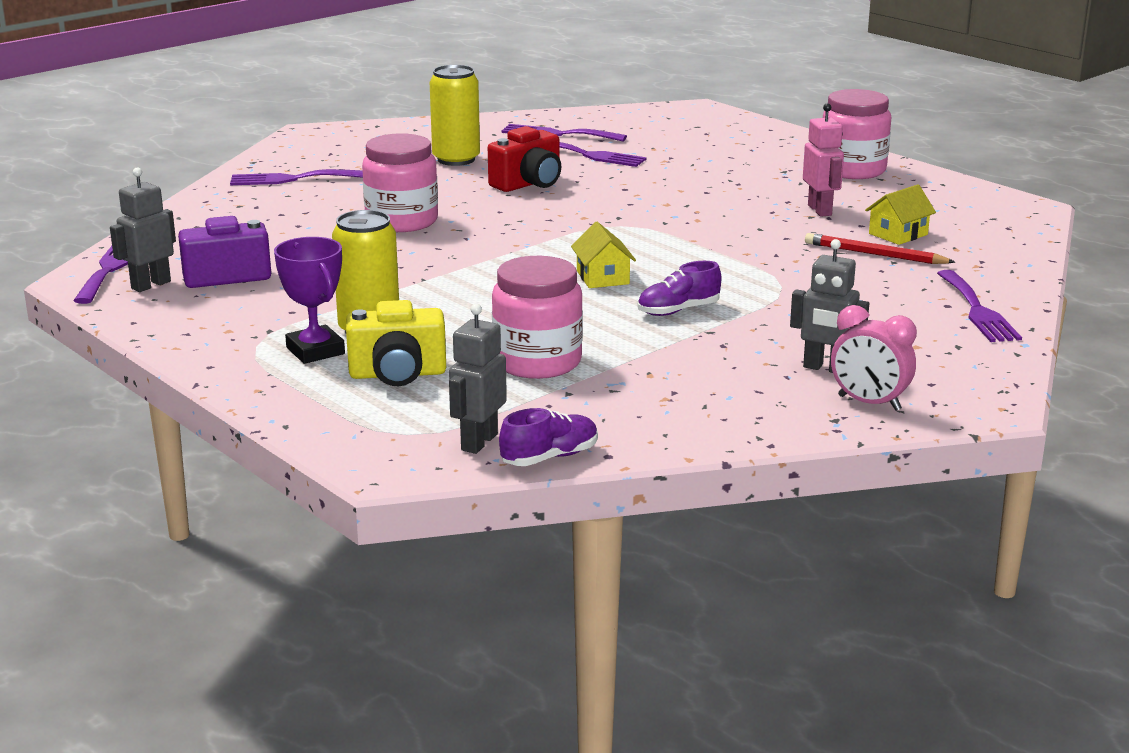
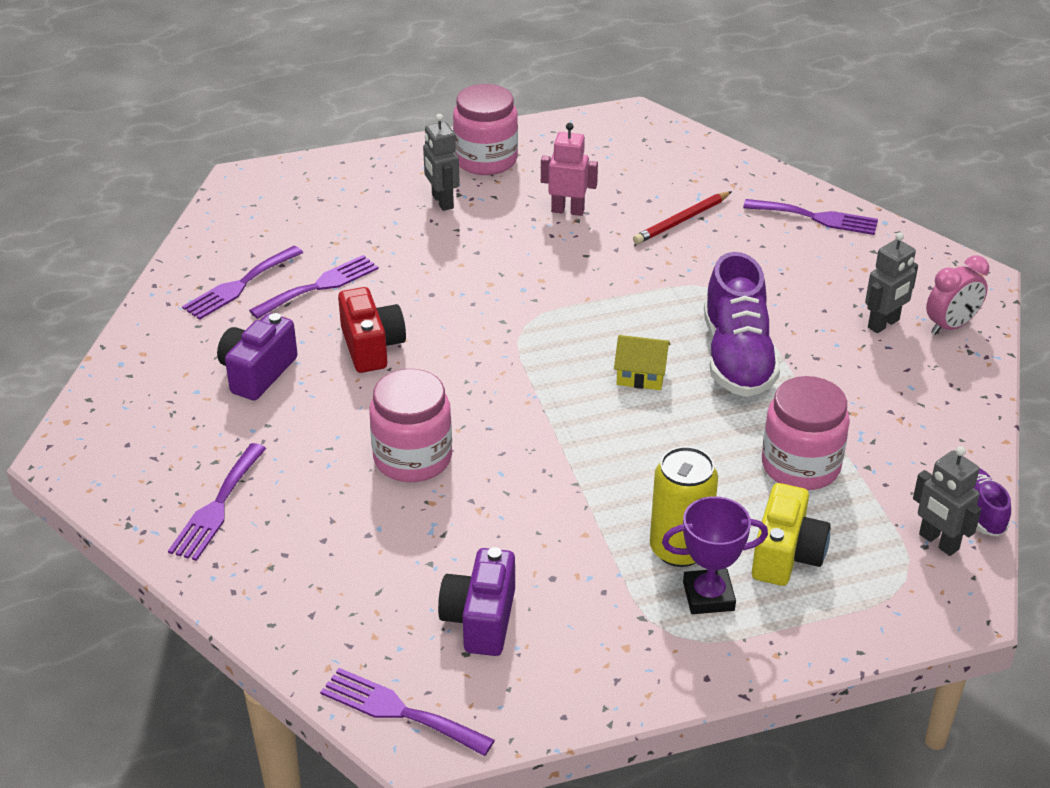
camera: 65 degrees left, 15 degrees up
(150, 285) = (468, 684): grey robot -> grey robot (442, 201)
(456, 159) = (257, 373): yellow can -> purple camera
(678, 310) = (737, 357): purple shoe -> purple shoe, size x1.94
(898, 234) = (647, 194): yellow house -> none

